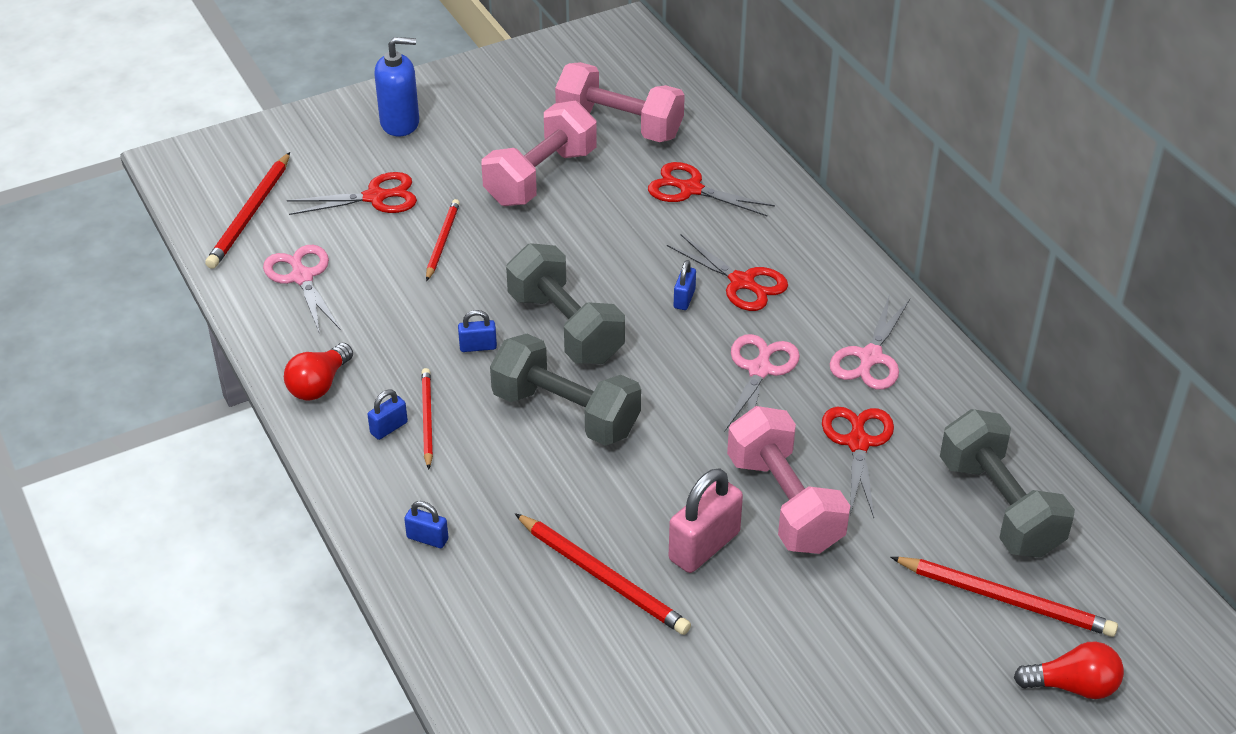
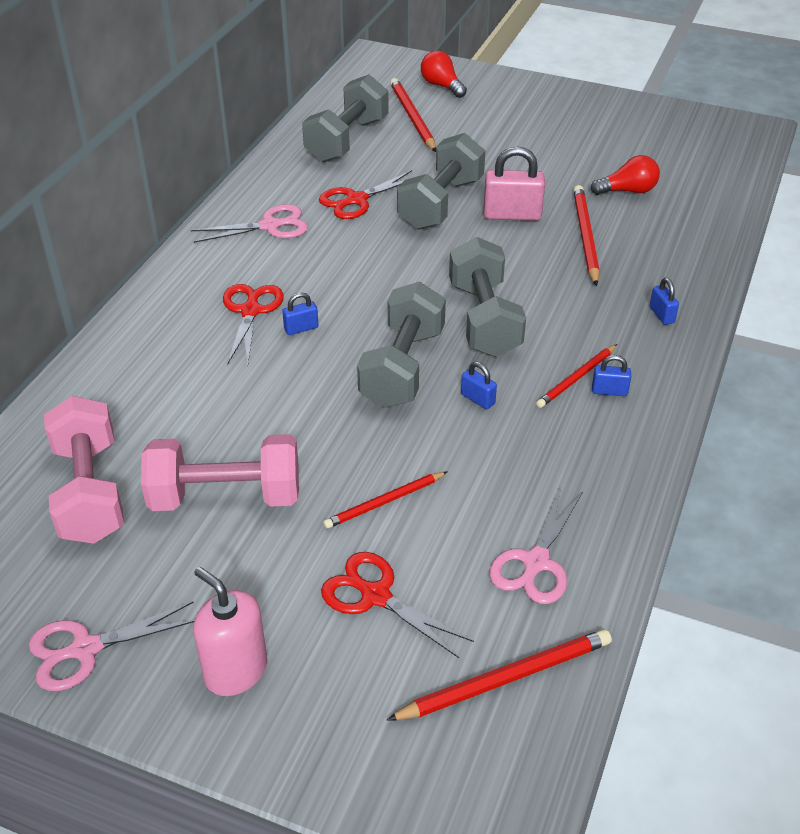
camera: 130 degrees left, 0 degrees up
(319, 385) = (625, 456): red light bulb -> red light bulb (628, 191)
(400, 123) = (235, 670): blue soap dispenser -> pink soap dispenser
(690, 189) = (153, 394): red scissors -> none
(759, 370) = (337, 262): pink scissors -> pink scissors (85, 649)
(784, 503) = (440, 203): pink dumbbell -> grey dumbbell

